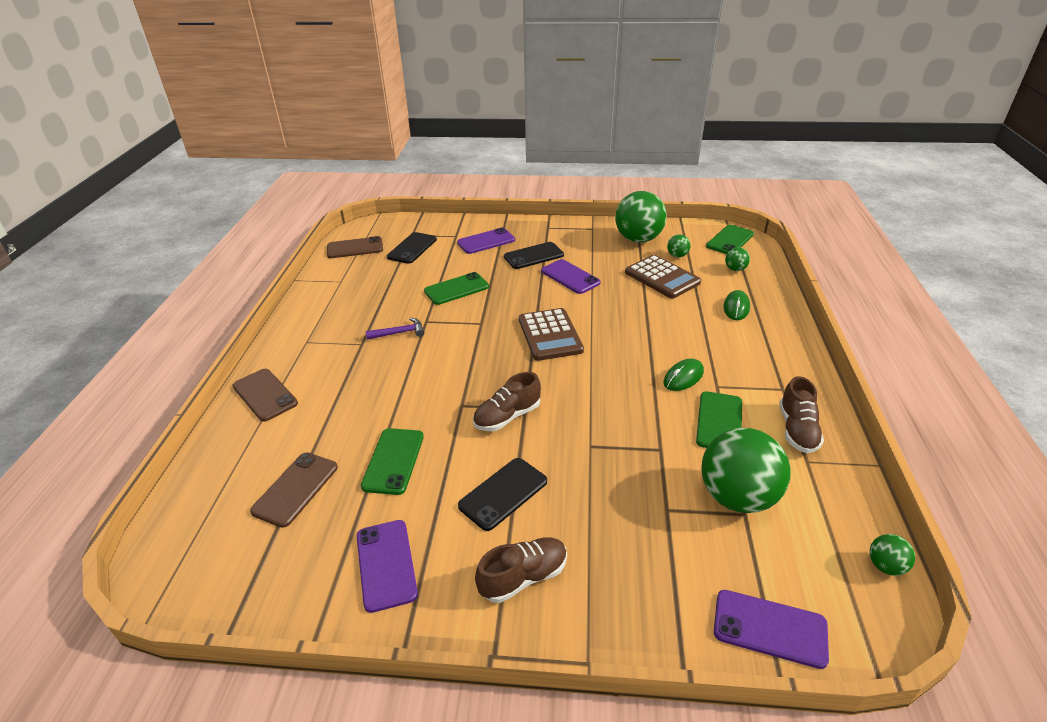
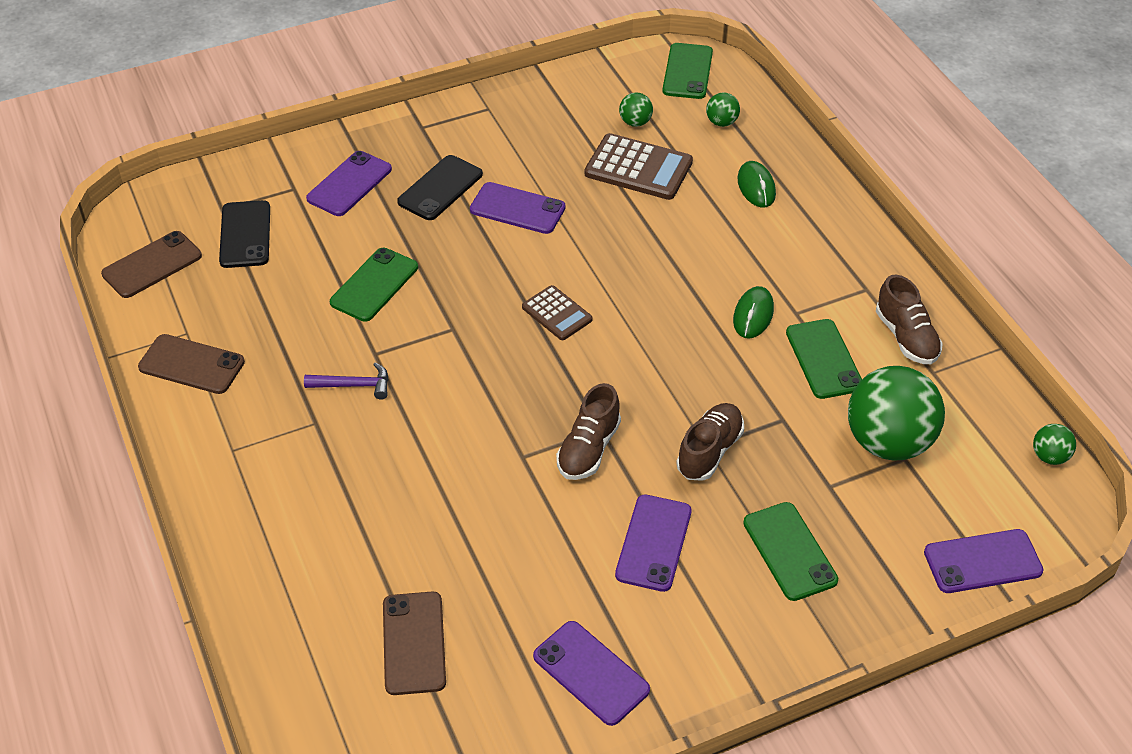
camera: 30 degrees left, 10 degrees up
(265, 395) = (253, 548): brown phone -> brown phone (191, 365)
(393, 461) = (500, 560): green phone -> green phone (789, 551)
(400, 333) = (354, 385): purple hammer -> purple hammer turned 45 degrees clockwise
(503, 493) = (653, 543): black phone -> purple phone
(523, 577) = (738, 620): brown shoe -> brown shoe (709, 451)
(550, 335) = (557, 313): brown calculator -> brown calculator, size x0.60
(638, 239) = (566, 109): green ball -> none

